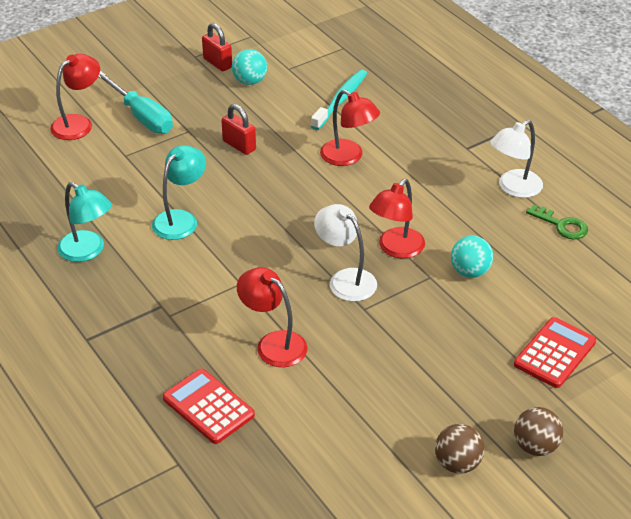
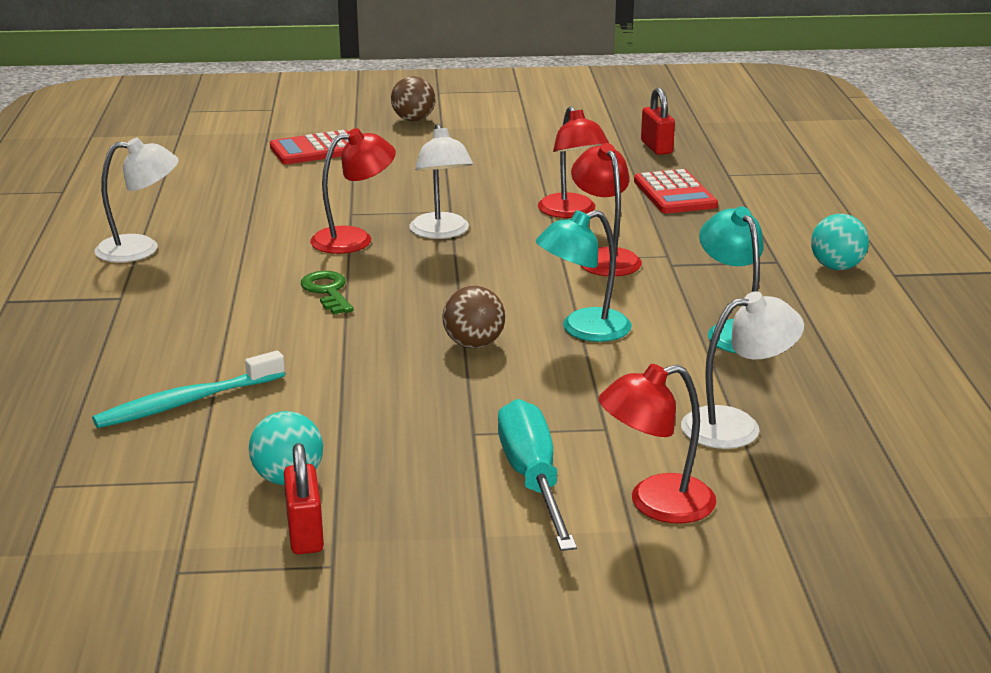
camera: 150 degrees left, 15 degrees down
(58, 179) = (736, 426): none -> white lamp
(239, 145) = (416, 388): red padlock -> red padlock (656, 147)
(348, 157) = (283, 330): red lamp -> red lamp (604, 257)
(457, 464) = (487, 126): brown ball -> brown ball (474, 344)
(470, 271) = (305, 206): turquoise ball -> turquoise ball (836, 267)
(561, 225) = (151, 211): green key -> green key (327, 291)

